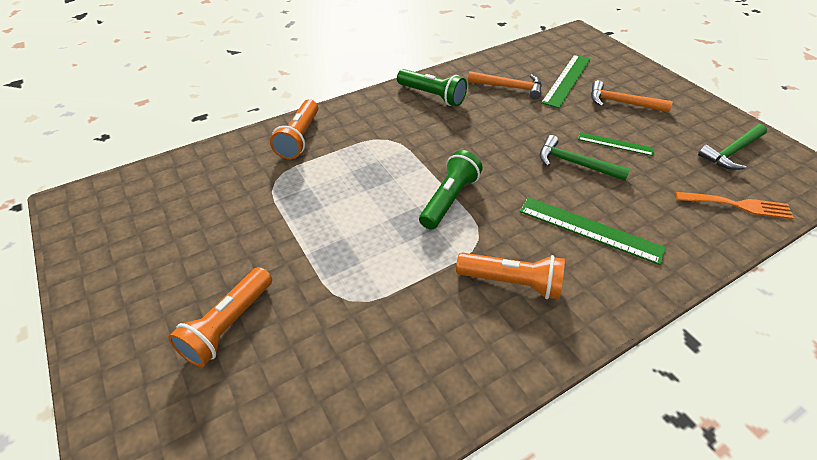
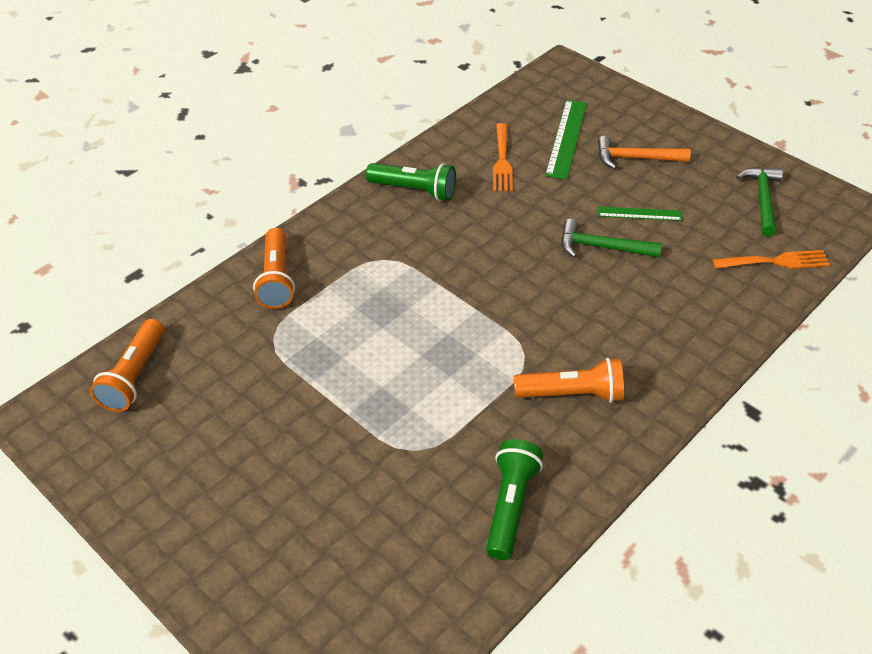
camera: 15 degrees left, 0 degrees up
(228, 325) = (301, 503): orange flashlight -> orange flashlight (134, 376)
(449, 199) = (479, 318): green flashlight -> green flashlight (510, 506)
(509, 87) = (502, 161): orange hammer -> orange fork
(590, 229) = (635, 320): green ruler -> none
(732, 152) = (762, 199): green hammer -> green hammer turned 150 degrees clockwise

